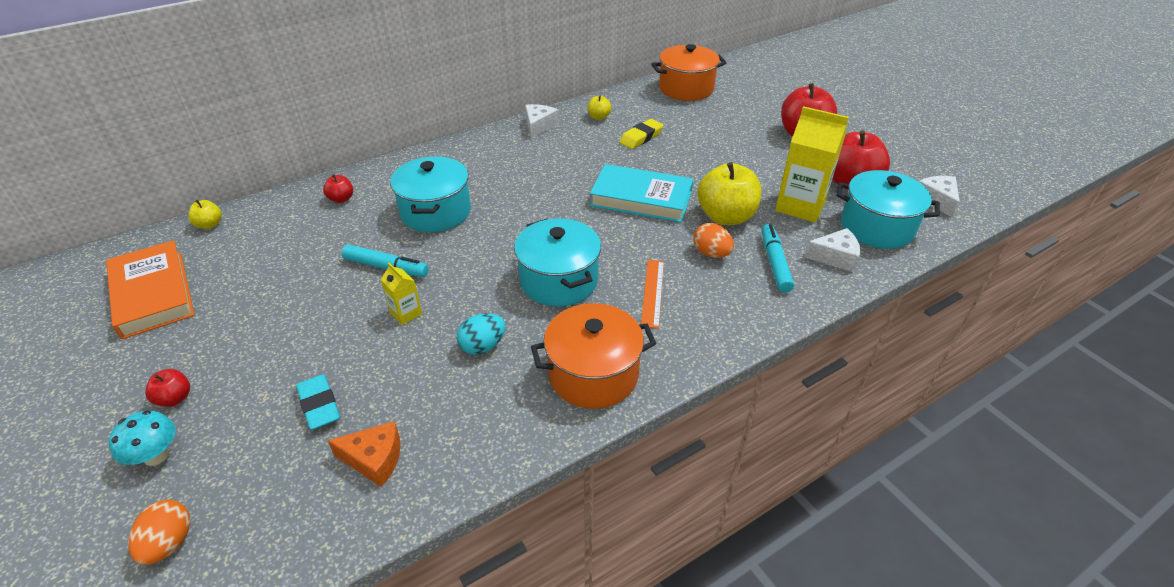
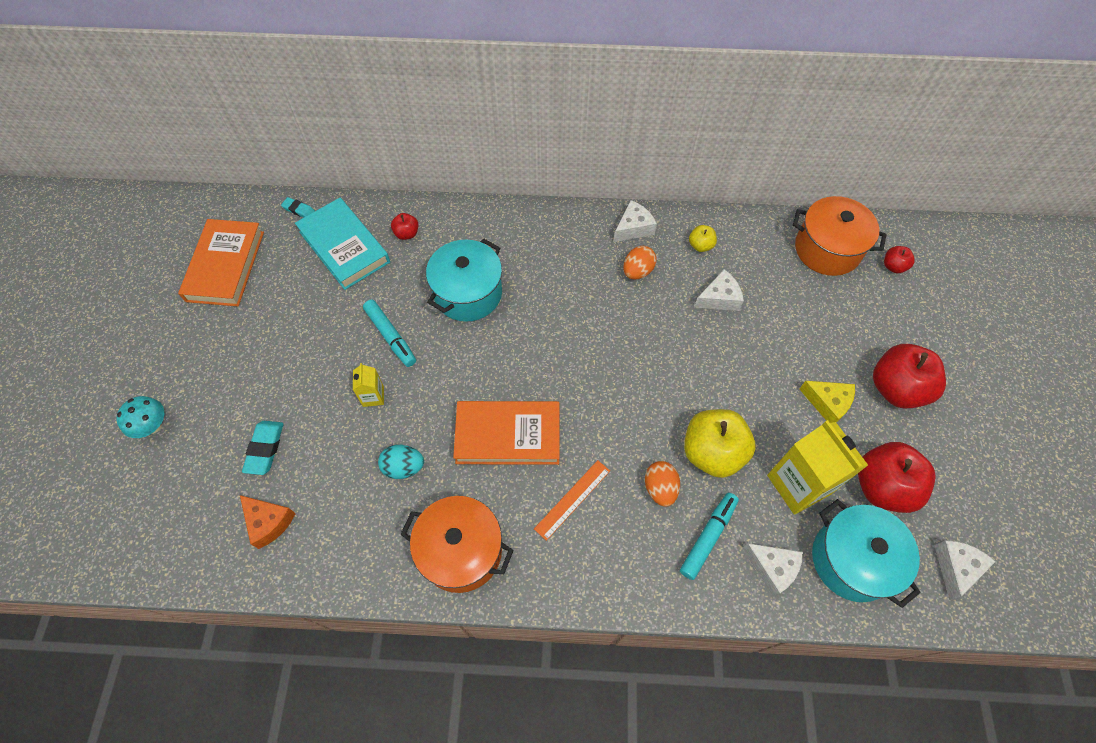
camera: 35 degrees right, 20 degrees up
(169, 543) = (124, 504): orange egg -> orange egg (637, 271)
(175, 398) = (187, 381): red apple -> red apple (893, 266)
(209, 225) = (298, 210): yellow apple -> turquoise eraser
(559, 280) = (508, 435): turquoise pot -> orange book
(641, 137) = (719, 298): yellow eraser -> white cheese
(641, 198) = (652, 381): turquoise book -> turquoise book (344, 247)
(771, 158) = (827, 403): none -> yellow cheese

